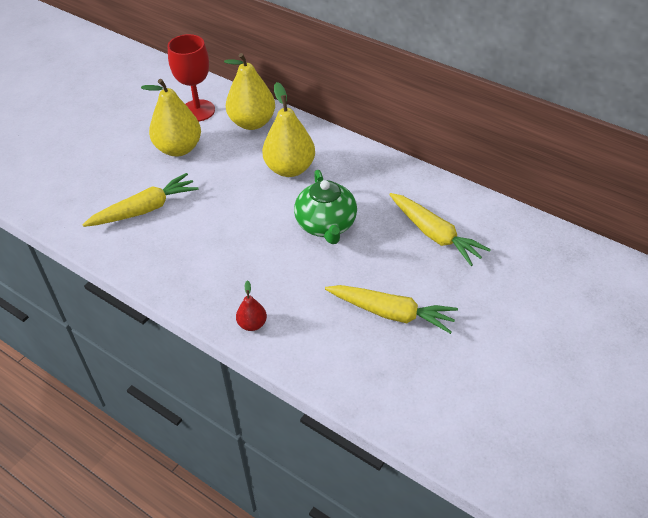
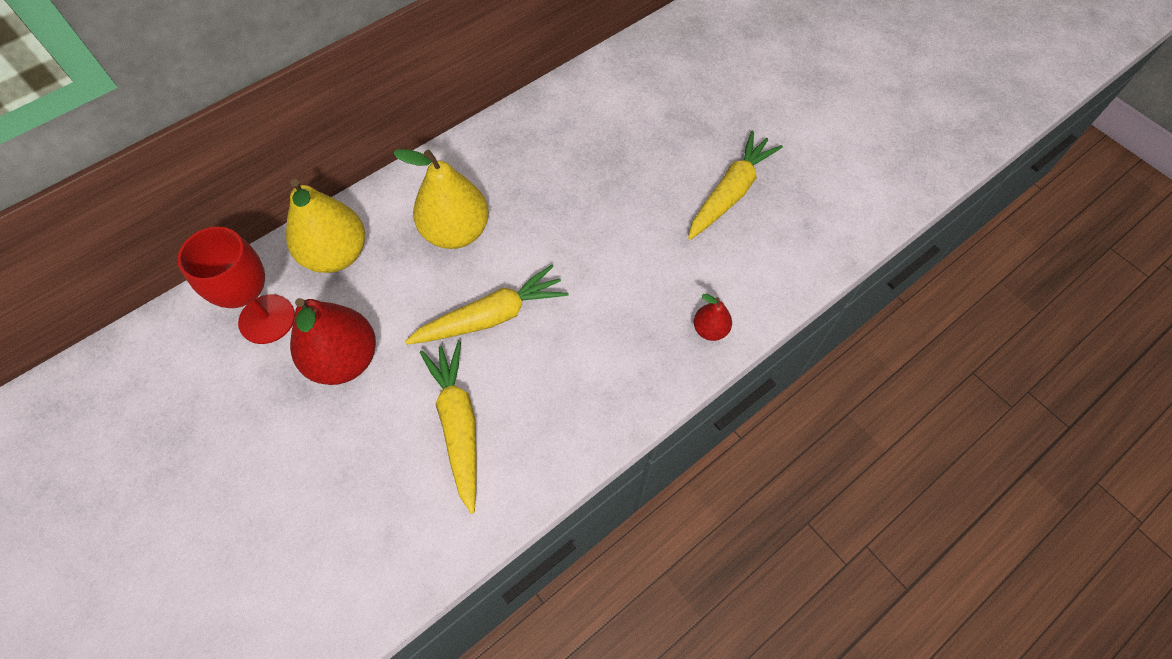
camera: 75 degrees left, 15 degrees up
(178, 149) = (344, 359): yellow pear -> red pear
(326, 225) = (576, 218): green teapot -> none
(435, 234) = (629, 122): yellow carrot -> yellow carrot (491, 316)

